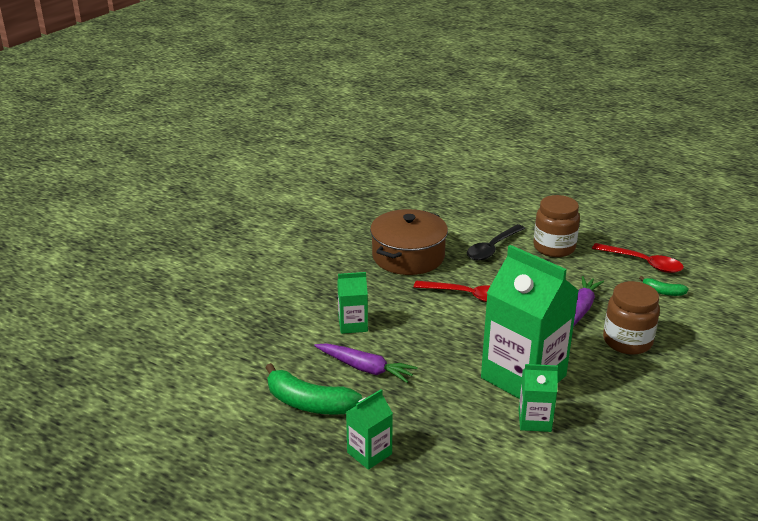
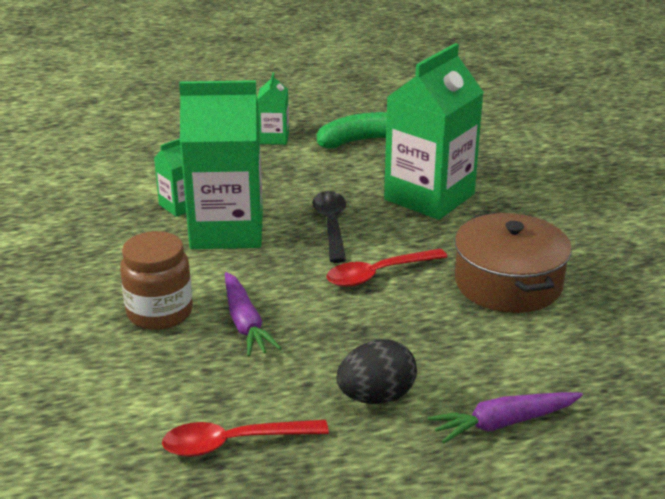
camera: 135 degrees right, 0 degrees up
(353, 324) = (429, 197): green carton -> green carton, size x2.12
(365, 368) = (361, 175): purple carrot -> purple carrot (503, 423)
(492, 248) = (444, 348): black spoon -> black spoon (331, 225)
(554, 247) = (376, 397): brown jar -> black egg
(662, 292) = (168, 405): green banana -> none

